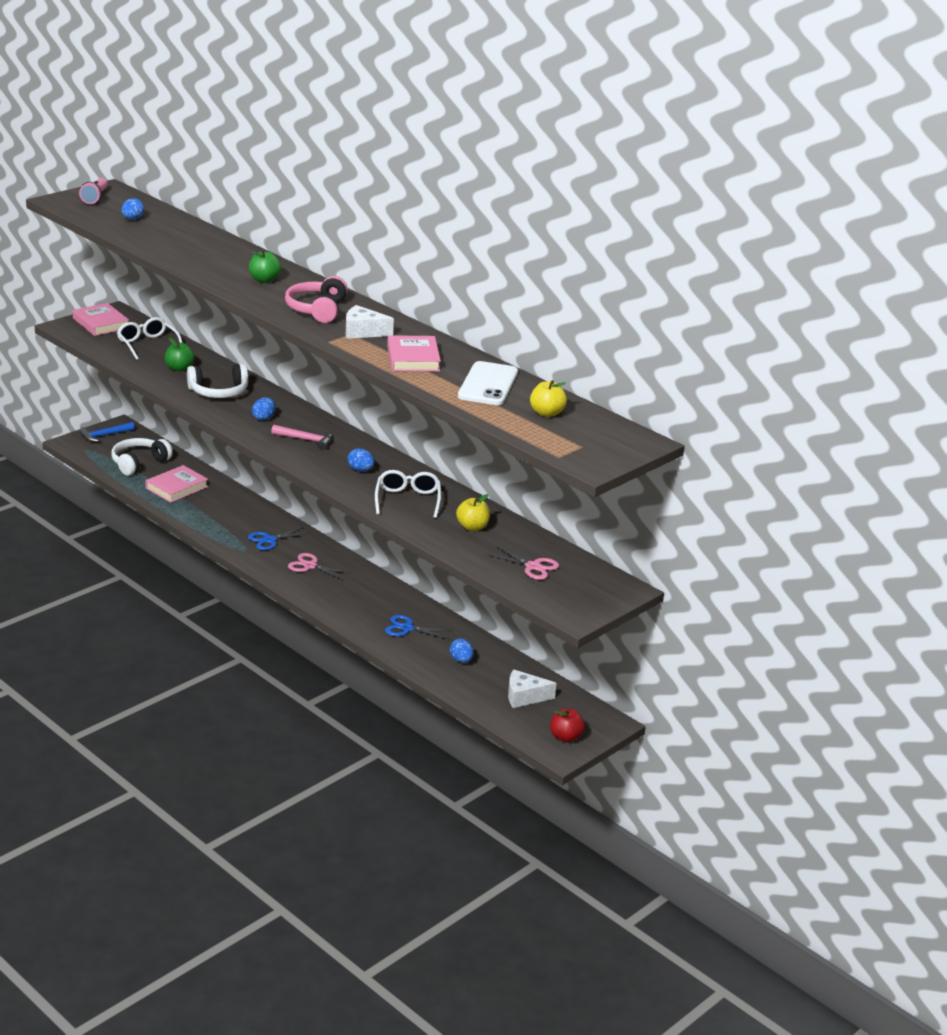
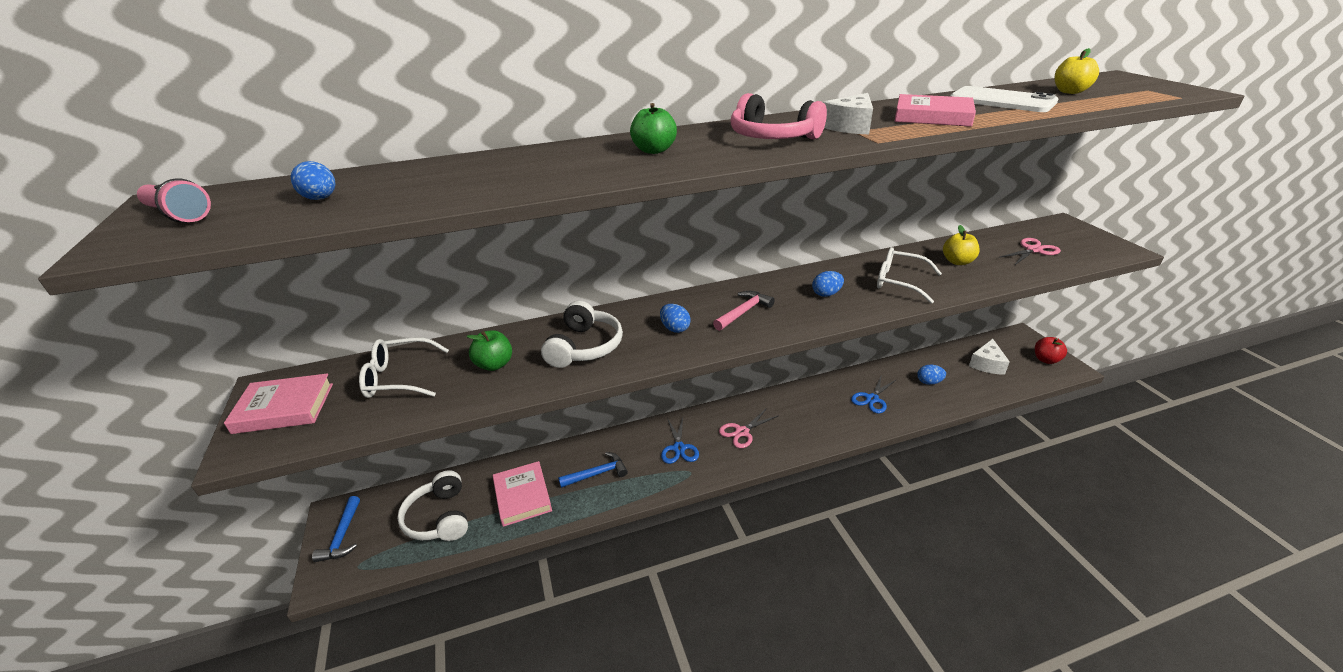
camera: 60 degrees left, 5 degrees up
(218, 511) = (597, 473): none -> blue hammer

